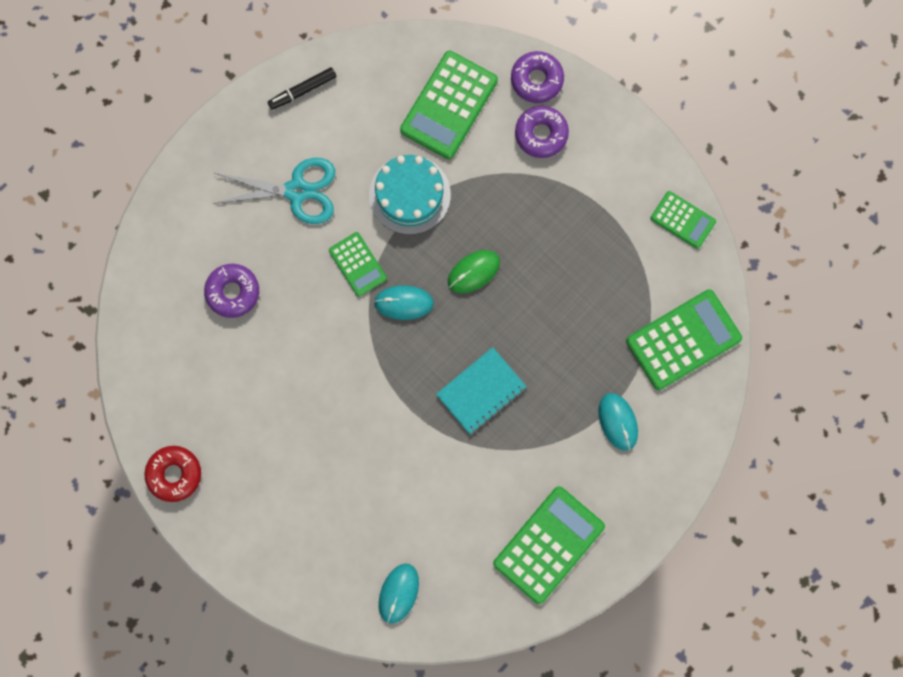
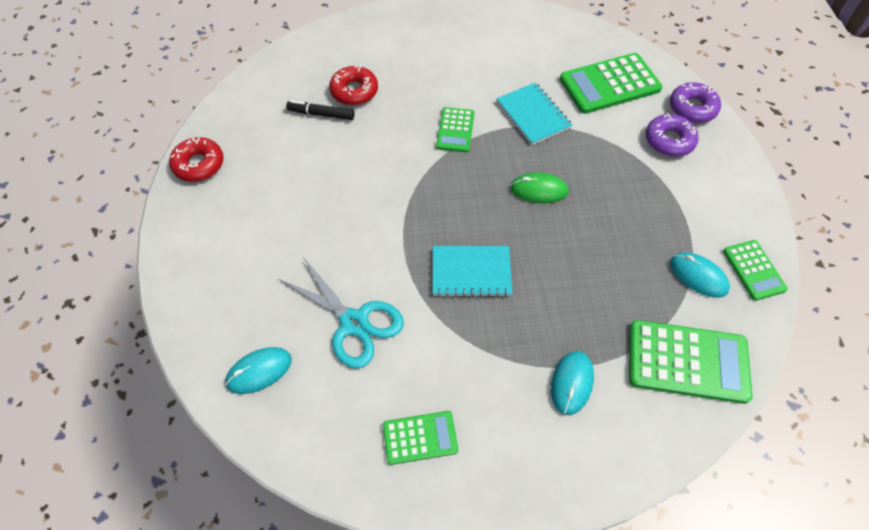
camera: 40 degrees right, 20 degrees down
(233, 292) = (354, 91): purple donut -> red donut
(297, 191) = (455, 66): turquoise scissors -> turquoise scissors (354, 323)
(302, 90) = (512, 20): black marker -> black marker (321, 114)
(404, 303) = (466, 174): turquoise mouse -> turquoise mouse (698, 276)
(409, 195) = (533, 115): turquoise cake -> turquoise notebook
(548, 544) = (420, 437): green calculator -> green calculator, size x0.57

